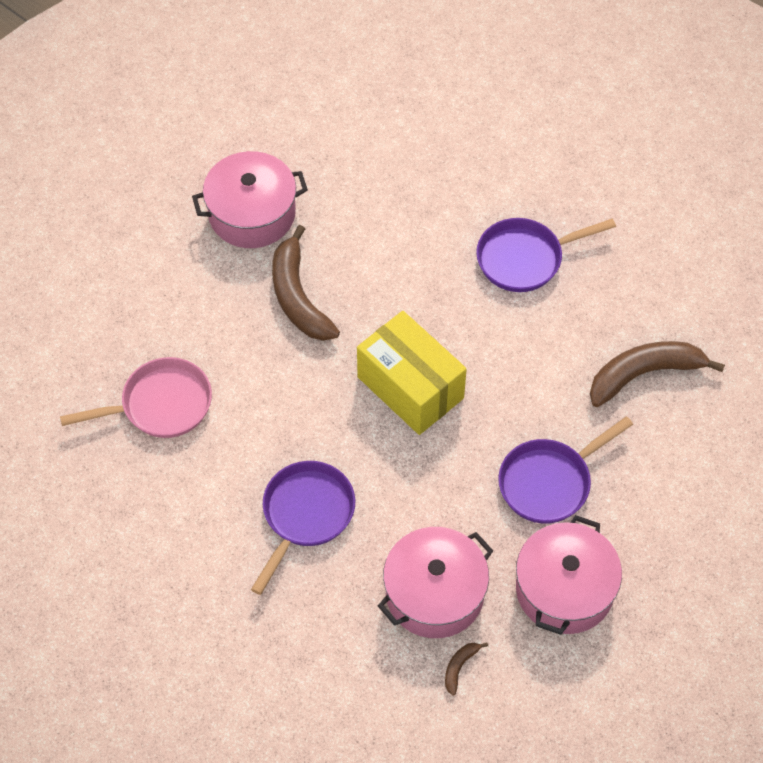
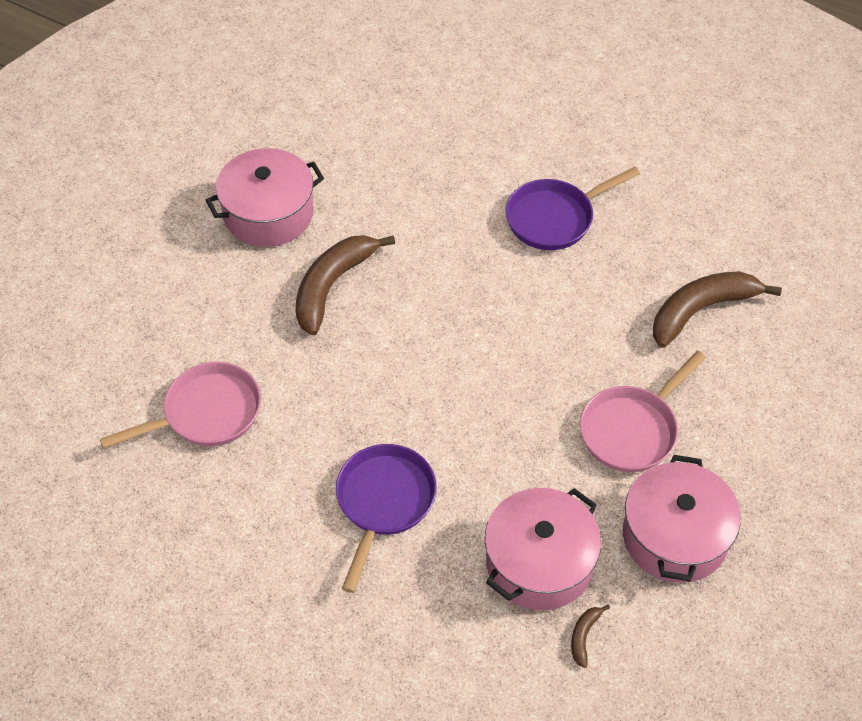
camera: 10 degrees left, 5 degrees down
(298, 297) = (332, 286): brown banana -> brown banana turned 60 degrees clockwise
(410, 388) = (466, 357): yellow box -> none
(549, 482) = (632, 430): purple pan -> pink pan

